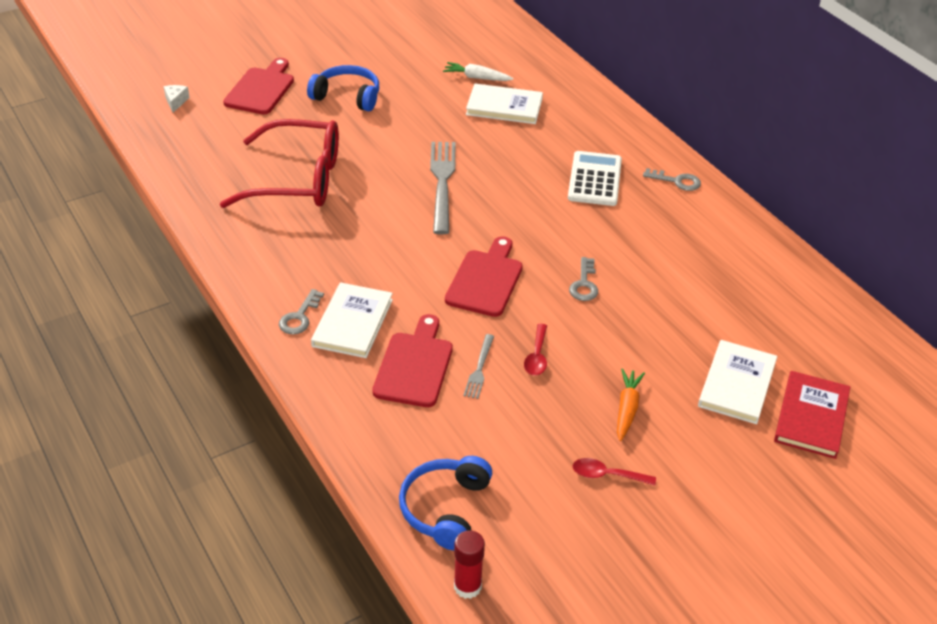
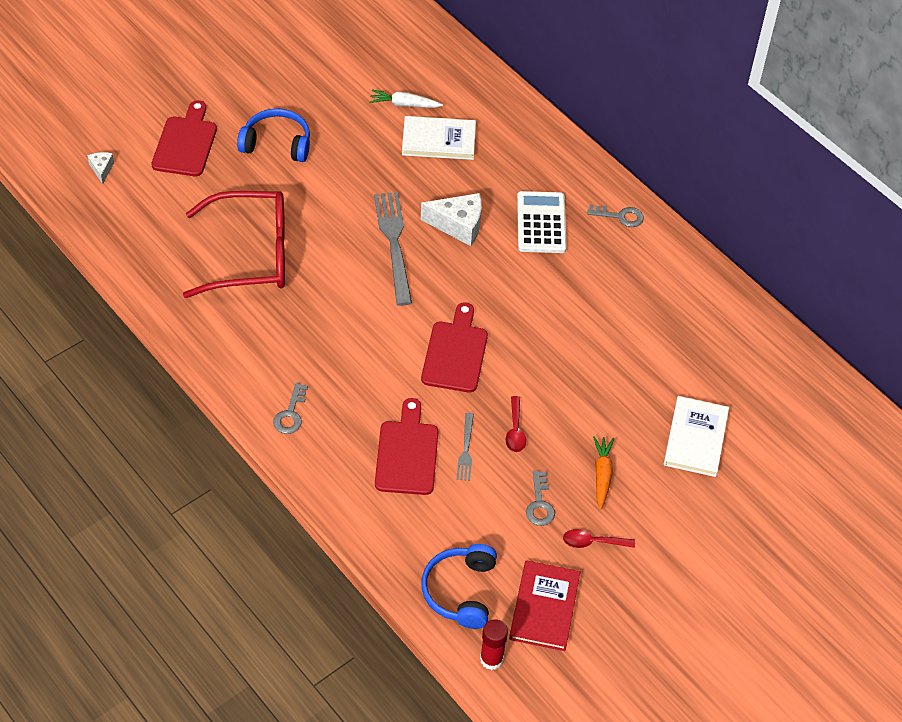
camera: 10 degrees left, 10 degrees up
(352, 323) = (341, 414): white book -> none
(510, 174) = (458, 225): none -> white cheese
(584, 284) = (547, 347): grey key -> grey key (539, 504)
(811, 417) = (762, 463): red book -> red book (544, 607)

